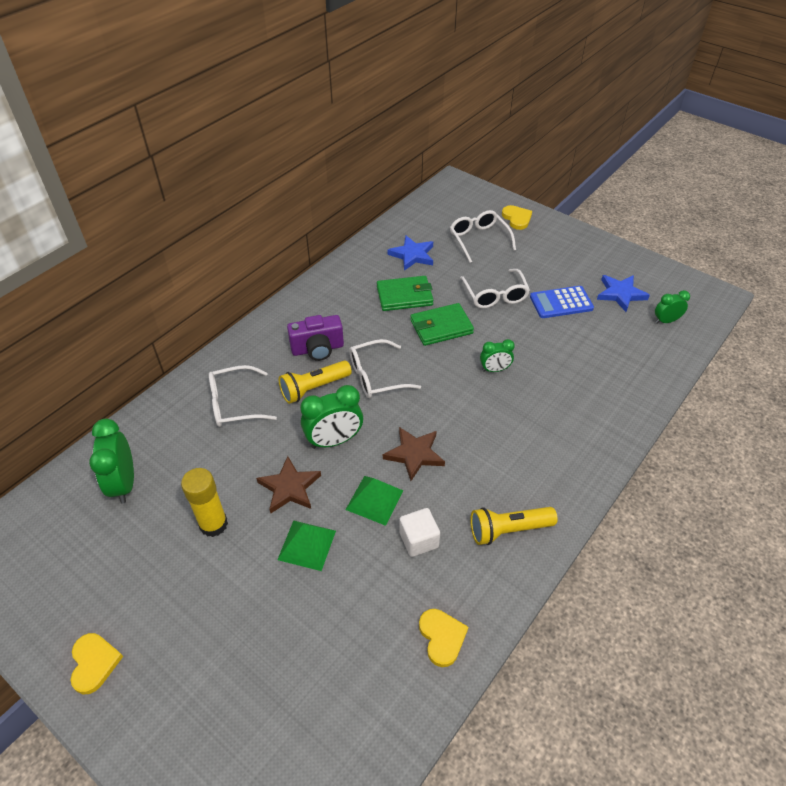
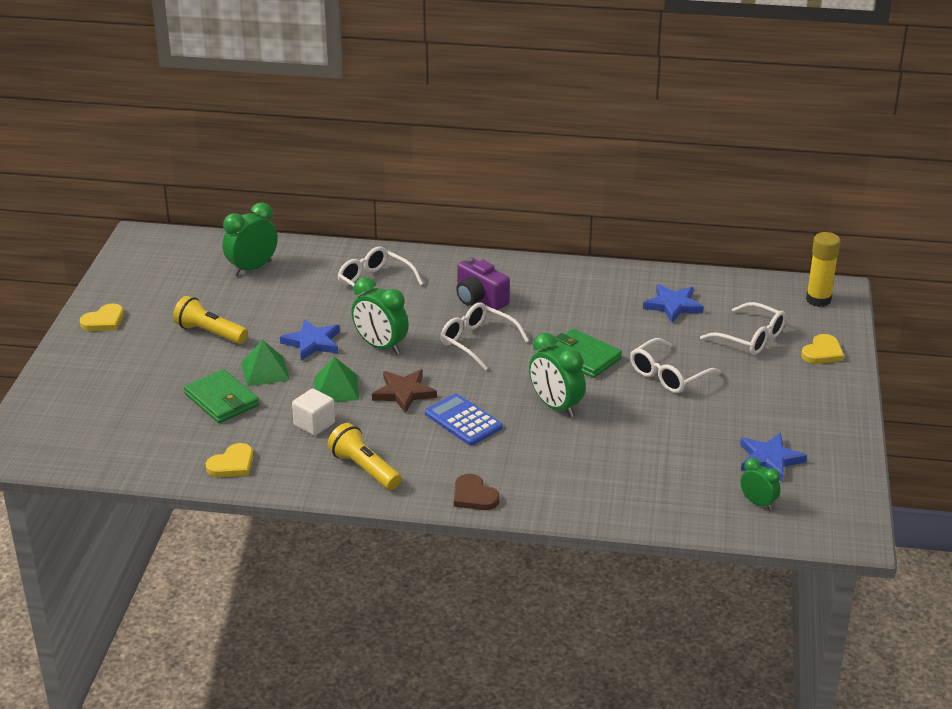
camera: 60 degrees right, 15 degrees down
(213, 524) = (249, 322): yellow glue stick -> yellow glue stick (818, 300)
(289, 487) = (312, 343): brown star -> blue star
(314, 388) = (430, 315): yellow flashlight -> yellow flashlight (210, 333)
(405, 296) = (604, 321): green wallet -> green wallet (221, 400)
(479, 239) = (751, 338): white glasses -> white glasses turned 90 degrees clockwise
(494, 369) = (555, 406): green clock -> green clock, size x1.69
(561, 303) = (706, 421): blue calculator -> blue calculator (463, 420)
(584, 470) = (474, 496): none -> brown heart

